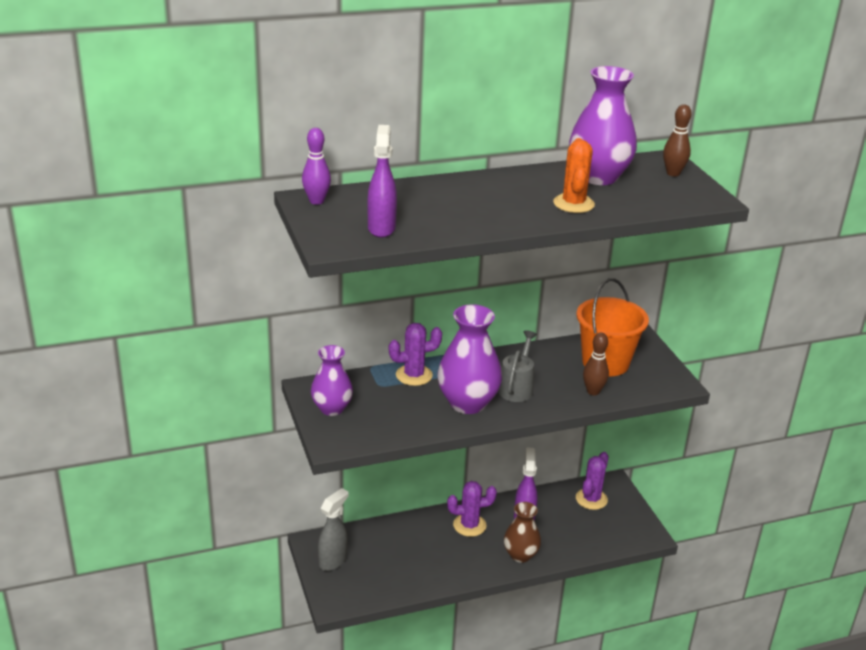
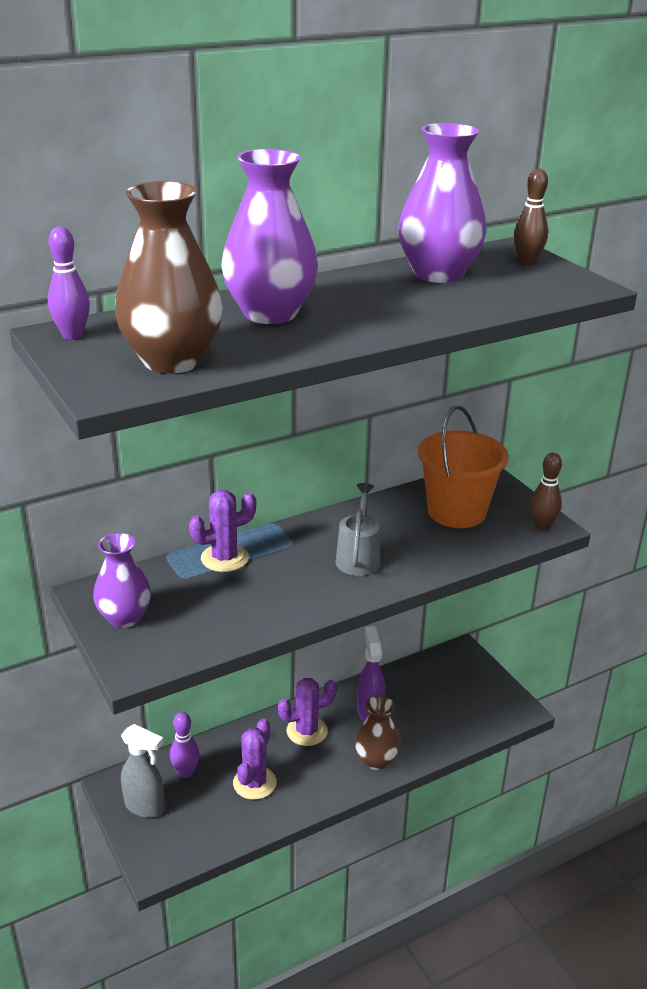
camera: 10 degrees left, 0 degrees up
(333, 561) = (145, 806): grey spray bottle -> grey spray bottle turned 90 degrees clockwise
(368, 541) = (186, 772): none -> purple bowling pin
(381, 228) = (172, 360): purple spray bottle -> brown vase
(467, 403) = (301, 586): purple vase -> purple vase (270, 313)
(573, 204) = (420, 307): orange cactus -> none
(591, 499) = (442, 675): purple cactus -> purple cactus (254, 783)
(593, 391) = (453, 549): brown bowling pin -> brown bowling pin (542, 526)

